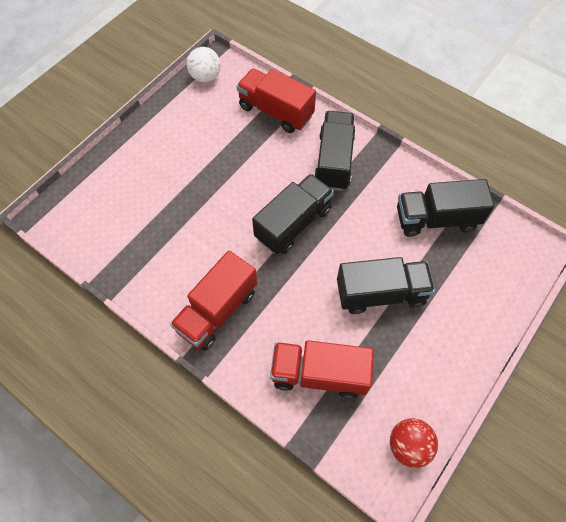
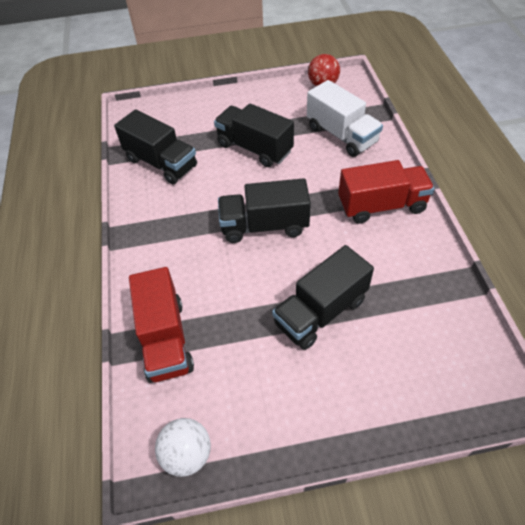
camera: 135 degrees left, 10 degrees down
(319, 374) = (341, 135): red truck -> white truck
(334, 161) = (175, 251): black truck -> black truck (320, 312)

